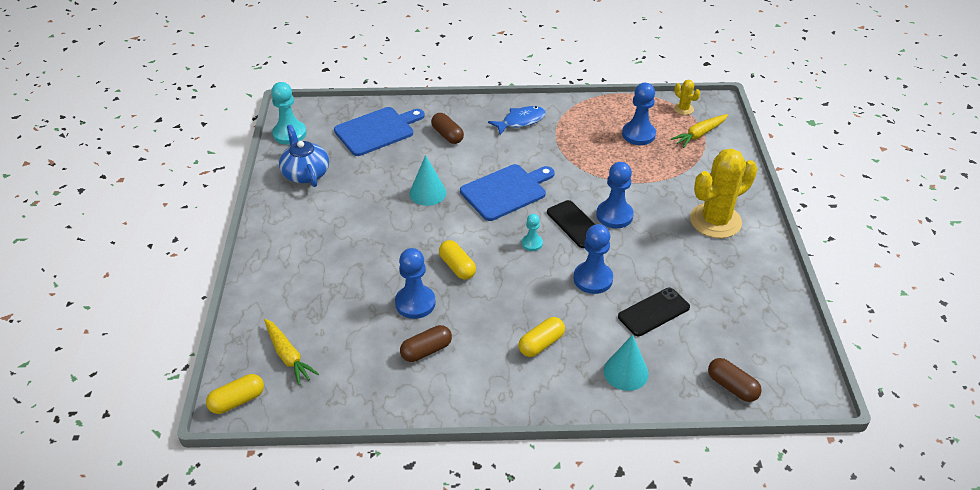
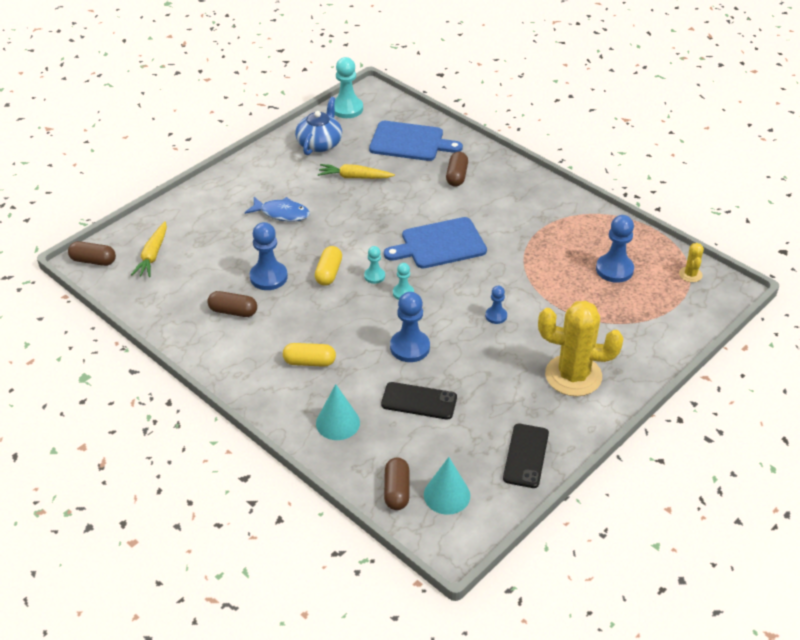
camera: 45 degrees right, 0 degrees up
(237, 401) = (93, 261): yellow capsule -> brown capsule
(427, 193) = (382, 209): turquoise cone -> turquoise cone (447, 495)
(494, 245) = (374, 276): none -> turquoise pawn
(506, 191) = (440, 244): blue cutting board -> blue cutting board turned 150 degrees clockwise
(521, 121) = (530, 200): blue fish -> blue fish (282, 213)
(575, 224) = (455, 302): black phone -> black phone (526, 456)
(614, 215) = (496, 316): blue pawn -> blue pawn, size x0.56
(699, 134) = (671, 303): yellow carrot -> yellow carrot (354, 177)

